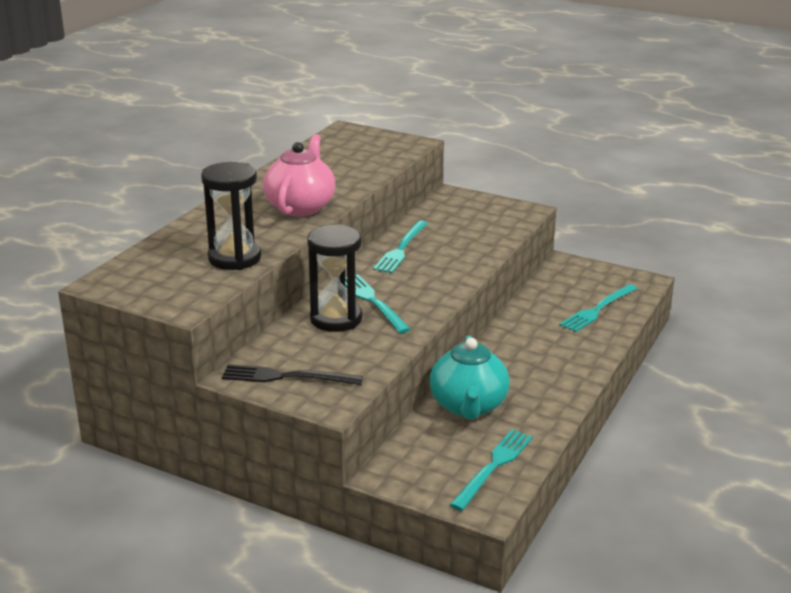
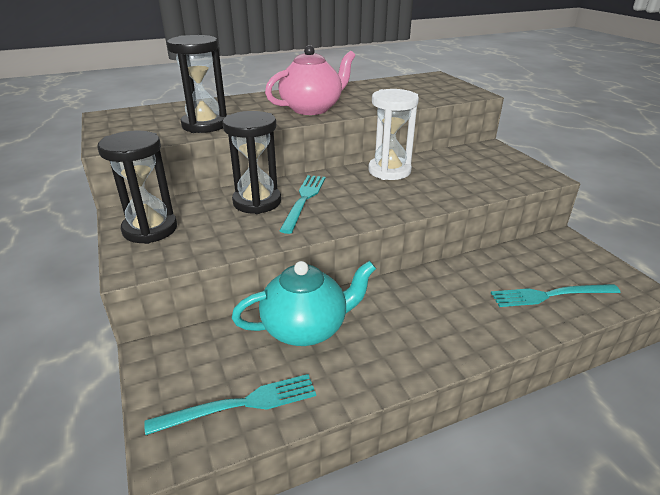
camera: 40 degrees right, 5 degrees up
(287, 377) = (150, 229): black fork -> black hourglass
(401, 248) = (389, 171): turquoise fork -> white hourglass
(468, 406) = (306, 328): turquoise teapot -> turquoise teapot turned 150 degrees counterclockwise

